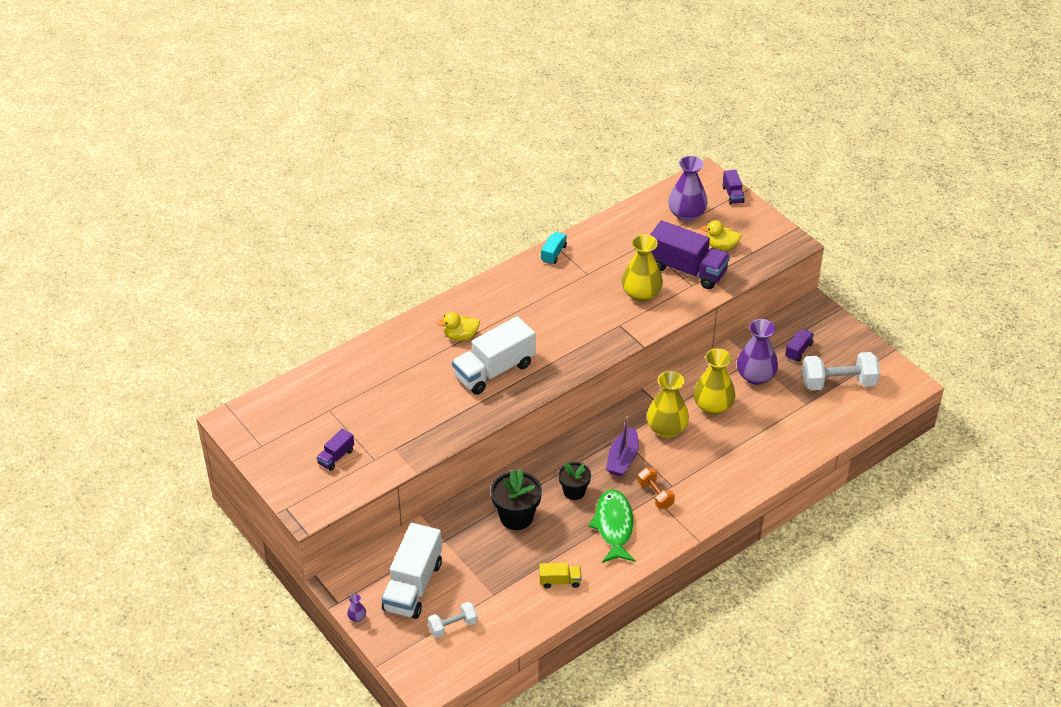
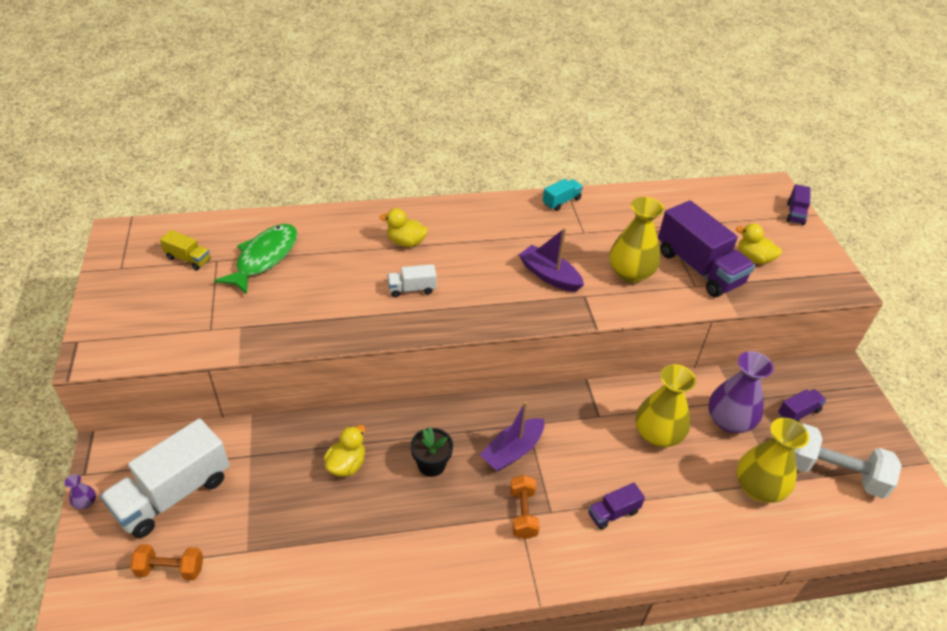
camera: 25 degrees right, 0 degrees up
(336, 457) = (176, 310): purple truck -> purple truck (613, 513)
(453, 626) = (170, 569): white dumbbell -> orange dumbbell
(494, 371) = (412, 289): white truck -> white truck, size x0.47
(516, 517) = (346, 465): black flower pot -> yellow duck
(560, 581) = (334, 573): yellow truck -> yellow truck (188, 259)
(585, 319) = (549, 276): none -> purple boat
(614, 526) = (447, 531): green fish -> green fish (264, 258)
(666, 429) = (586, 437): yellow vase -> yellow vase (758, 487)
(686, 214) = (731, 214): purple vase -> none

